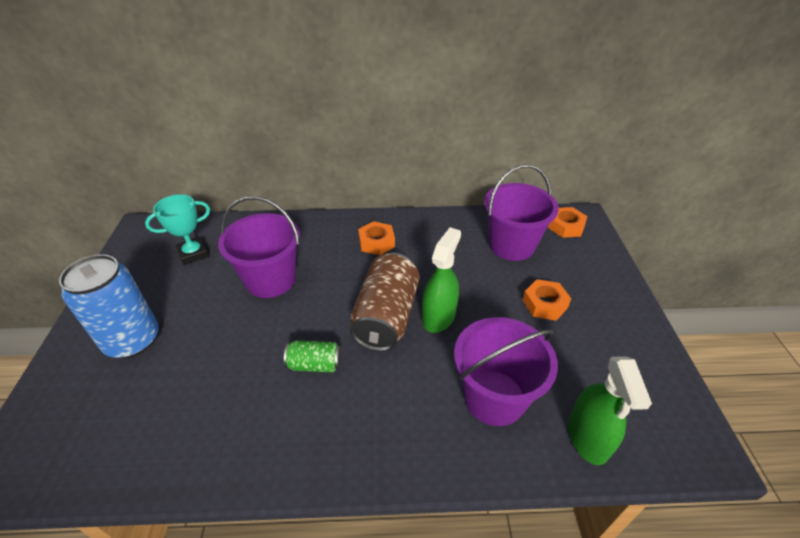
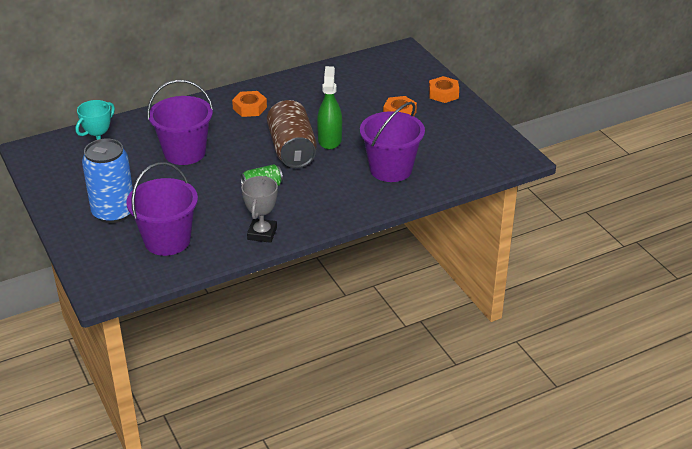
camera: 25 degrees left, 5 degrees down
(259, 454) = (262, 233): none -> grey trophy
(511, 245) = (357, 83): purple bucket -> purple bucket (167, 240)
(566, 226) = (393, 60): orange nut -> orange nut (443, 93)
(588, 437) = (454, 171): green spray bottle -> none

